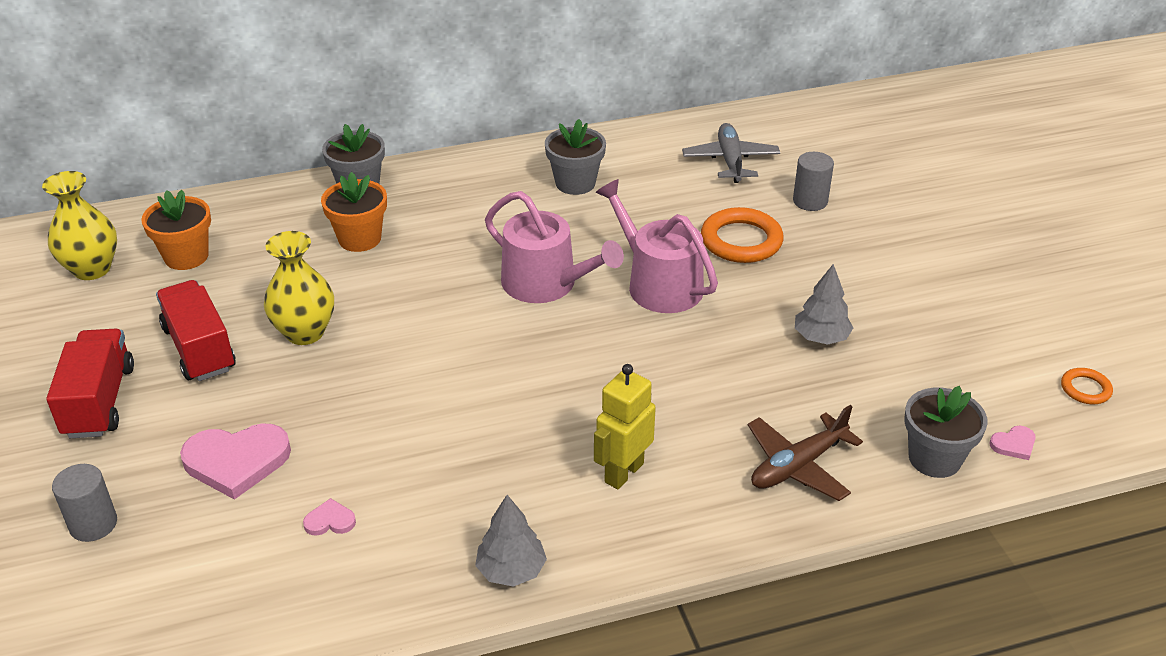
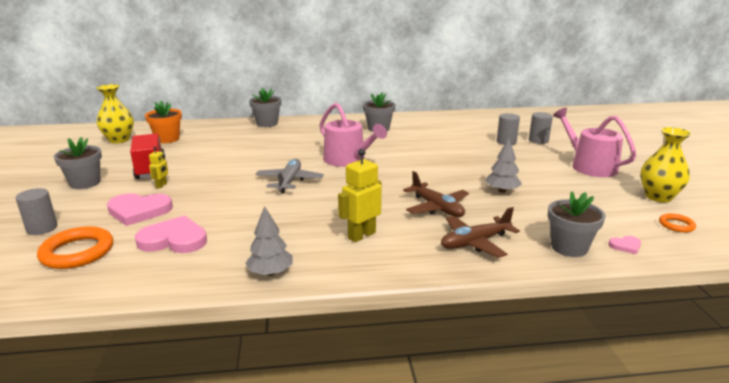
camera: 10 degrees right, 15 degrees down
(99, 401) = (85, 183): red truck -> grey flower pot
(243, 392) = (161, 185): none -> yellow robot
(305, 332) = (209, 167): yellow vase -> yellow vase (658, 197)
(330, 521) = (174, 239): pink heart -> pink heart, size x2.17
(359, 239) = (257, 139): orange flower pot -> none
(658, 283) = (410, 164): pink watering can -> pink watering can (589, 166)
(725, 393) = (437, 208): none -> brown plane
(730, 161) = (465, 126): grey plane -> grey plane (289, 181)
(741, 241) = (463, 152): orange ring -> orange ring (77, 252)
(864, 191) = (538, 140): none -> grey cylinder

